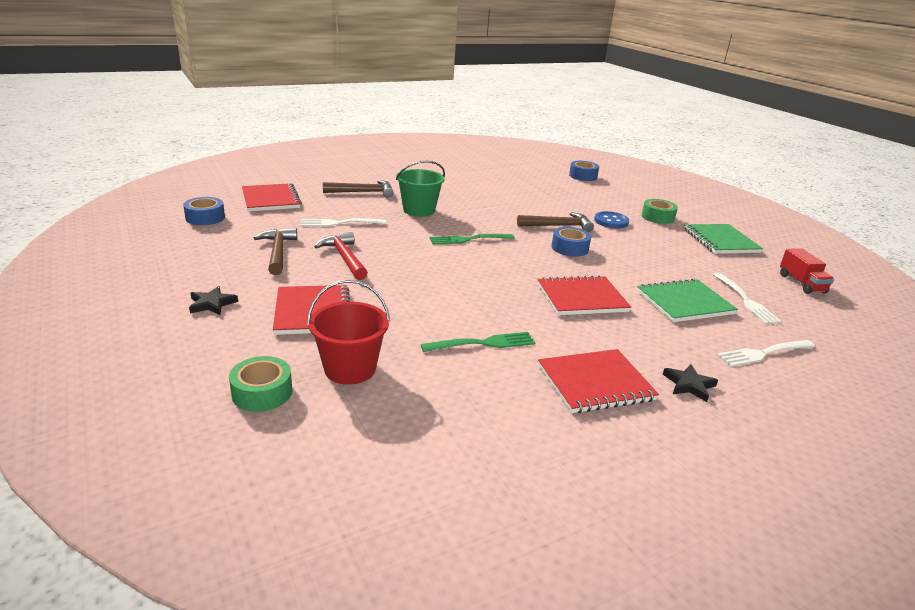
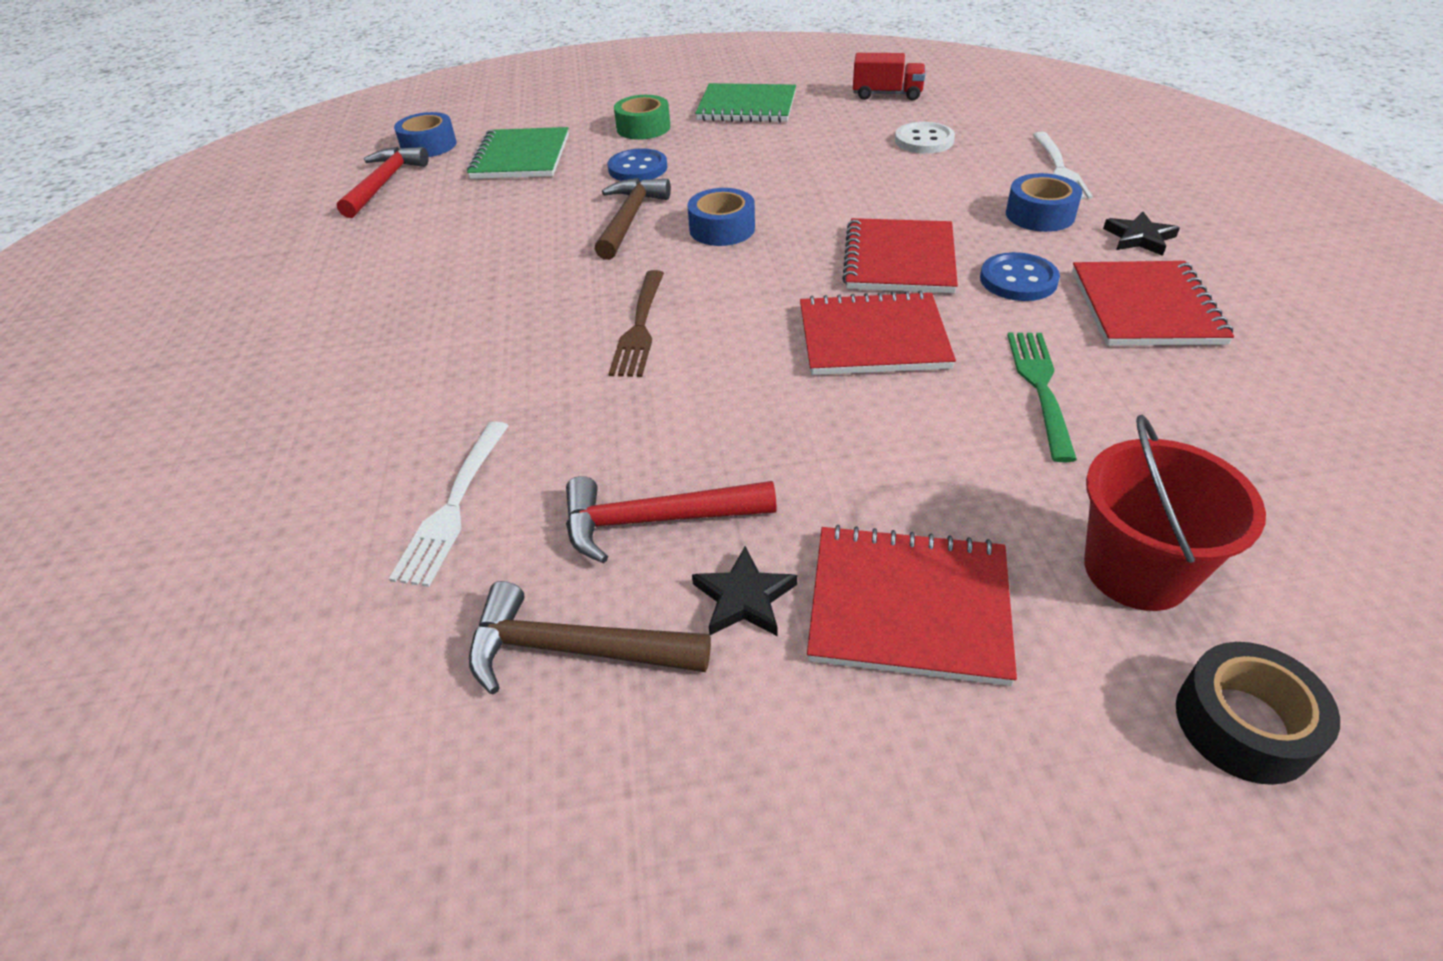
camera: 65 degrees left, 15 degrees up
(205, 218) = (217, 839): blue tape -> blue tape (1040, 215)
(212, 304) = (841, 821): black star -> black star (744, 598)
(262, 392) = (1243, 724): green tape -> black tape
(271, 199) = (188, 640): red notebook -> red notebook (872, 337)
(363, 192) = (285, 439): brown hammer -> none
(419, 210) = (457, 366): green bucket -> none
(469, 239) = (640, 326): green fork -> brown fork
(541, 174) = (384, 183): none -> red hammer
(591, 336) = (1018, 280): none -> blue button
(684, 302) = (926, 183): green notebook -> green notebook (520, 157)
(745, 300) = (924, 141): white fork -> white button

